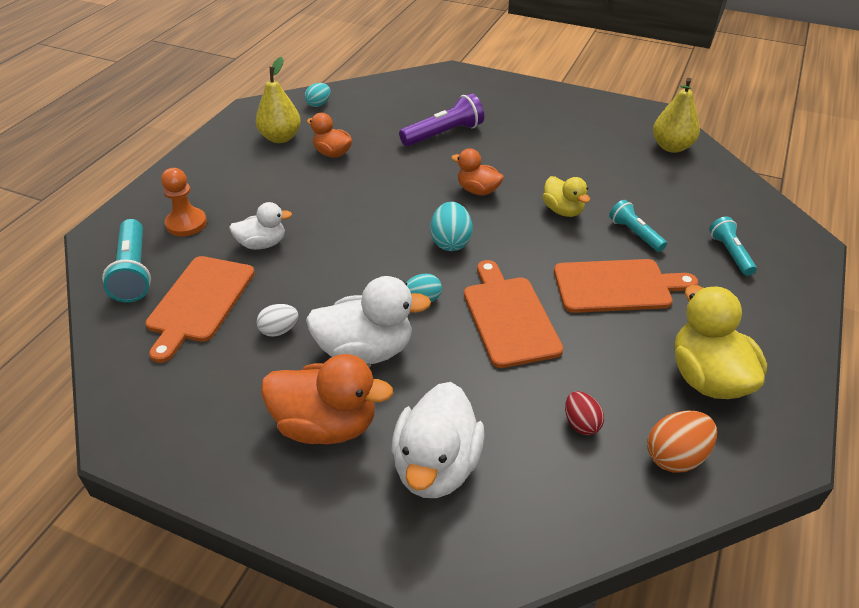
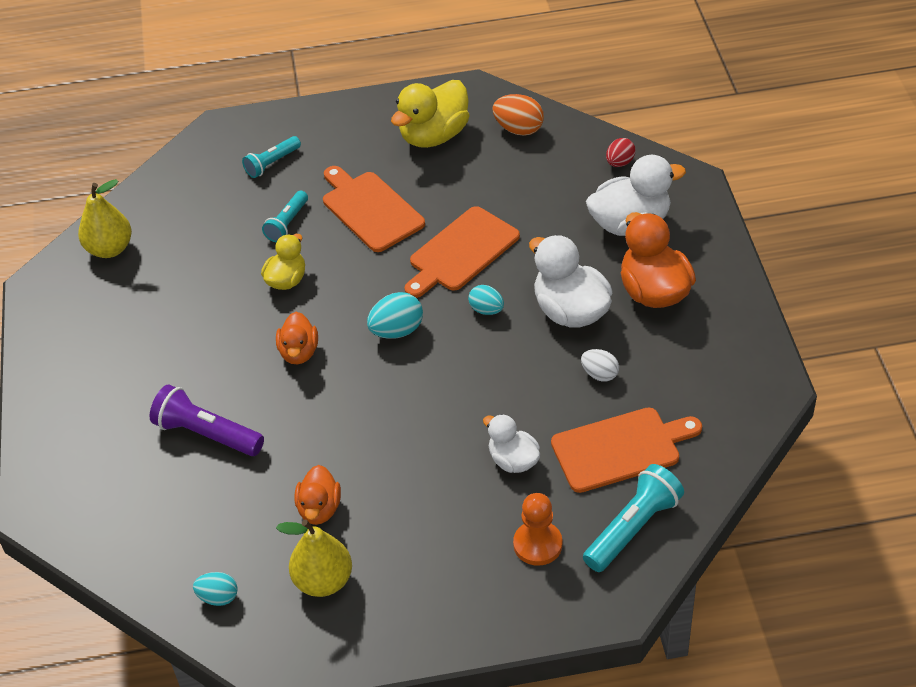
camera: 120 degrees left, 5 degrees up
(581, 423) = (531, 176): red egg -> red egg (620, 163)

